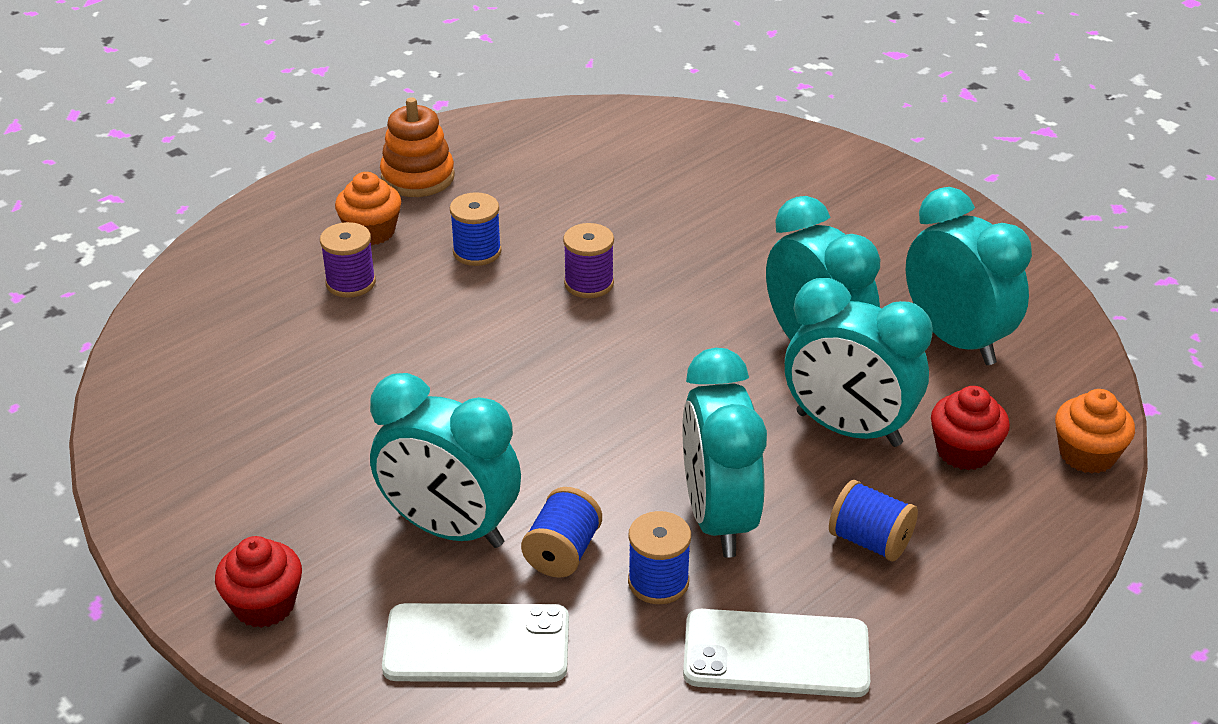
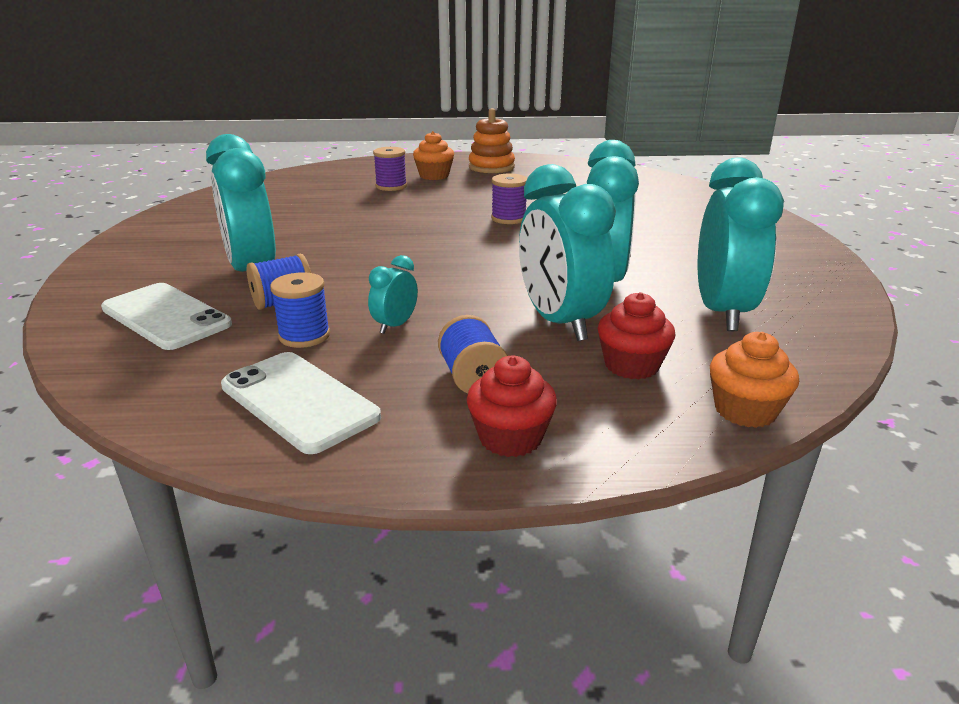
camera: 40 degrees right, 10 degrees down
(264, 605) = (123, 263): red cupcake -> red cupcake (510, 438)
(477, 252) = (471, 194): blue spool -> none
(718, 519) = (395, 325): turquoise clock -> turquoise clock, size x0.46

